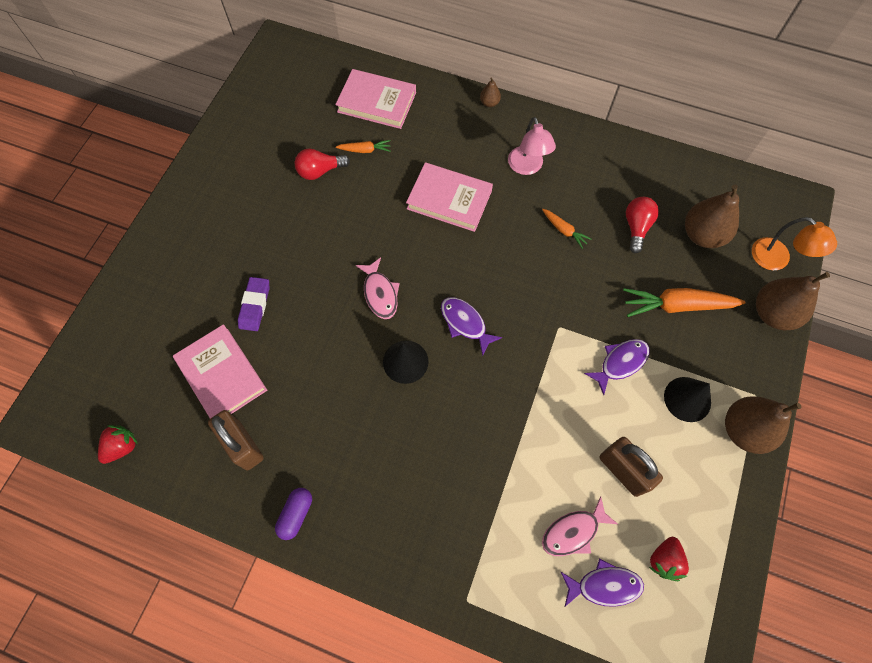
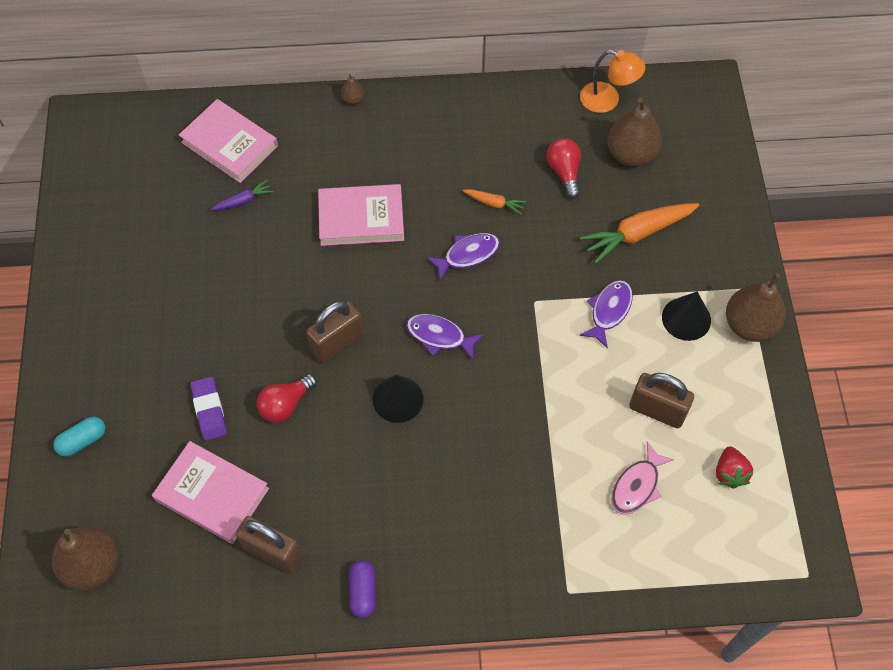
camera: 25 degrees left, 5 degrees down
(122, 447) = (143, 611): red strawberry -> none
(151, 288) = (83, 441): none -> turquoise capsule
(320, 171) = (205, 242): red light bulb -> red light bulb (285, 404)
(365, 150) = (243, 201): orange carrot -> purple carrot
(377, 102) = (229, 144): pink book -> pink book turned 45 degrees clockwise
(380, 293) = (337, 343): pink fish -> brown padlock
(527, 167) = (426, 153): pink lamp -> none
(604, 585) = (687, 520): purple fish -> purple fish (467, 255)
(772, 313) = (729, 205): brown pear -> brown pear (93, 565)
(777, 259) = (711, 151): orange lamp -> orange lamp (607, 100)

